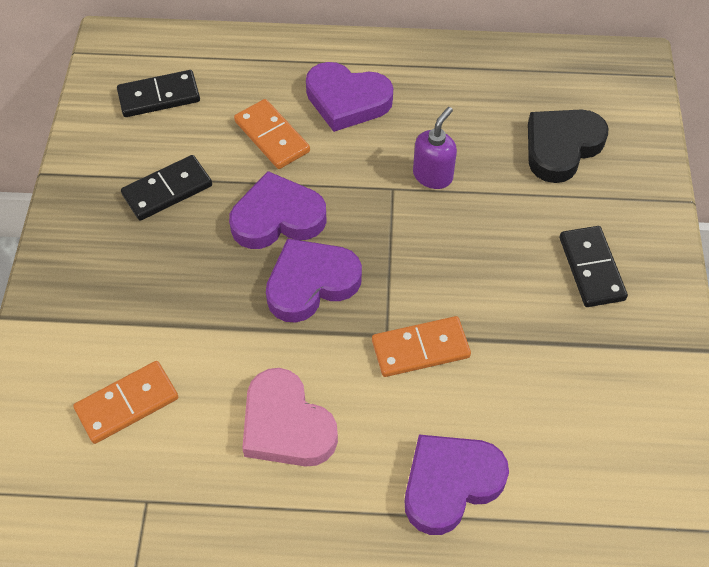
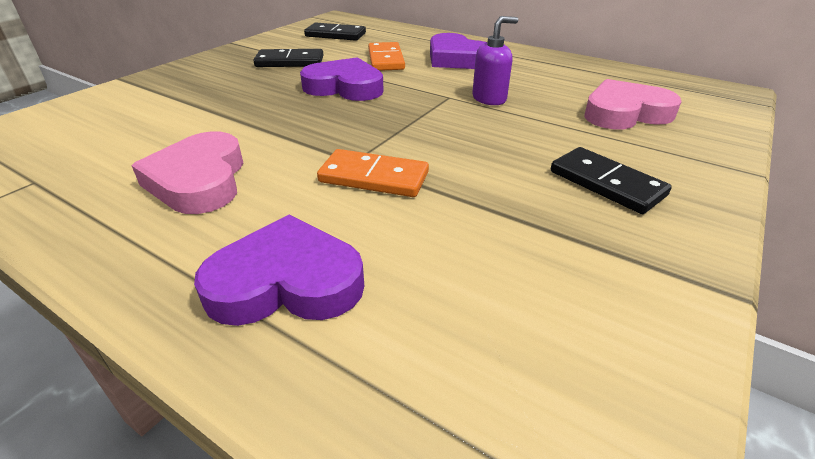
camera: 30 degrees right, 20 degrees down
(127, 403) = (114, 130): orange domino -> none
(311, 283) = (328, 118): purple heart -> none
(561, 147) = (625, 113): black heart -> pink heart
(591, 268) = (606, 183): black domino -> black domino turned 60 degrees counterclockwise

